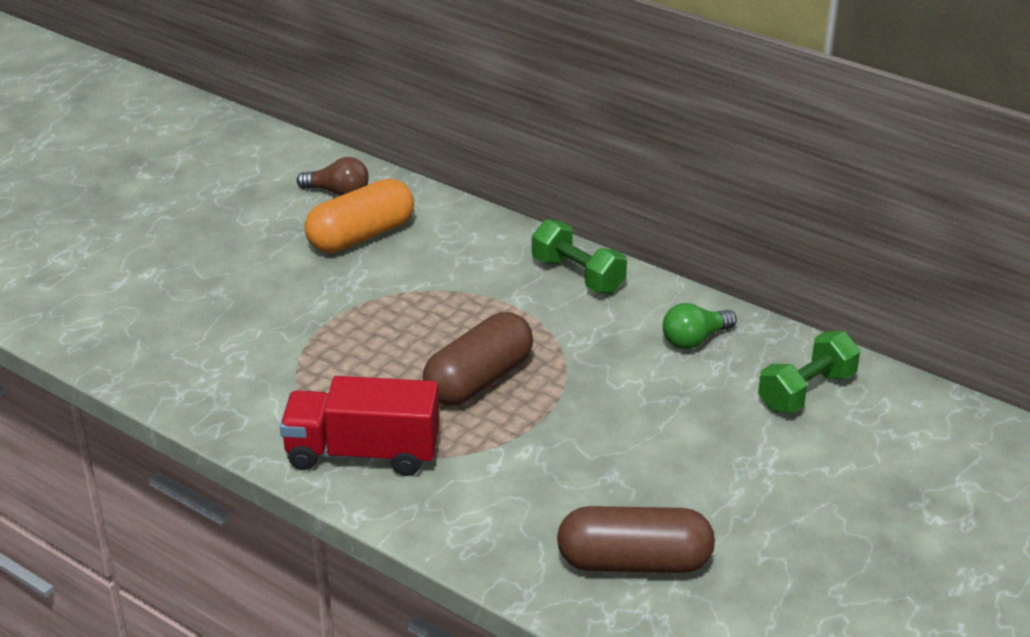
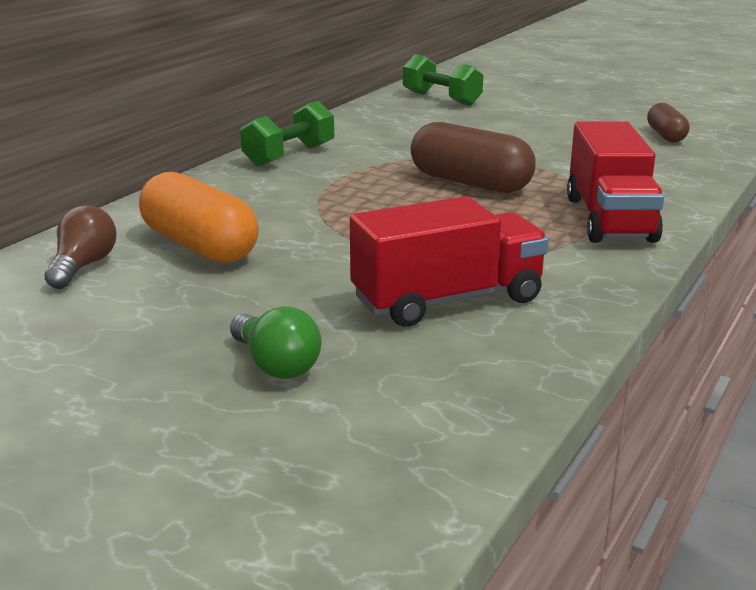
camera: 95 degrees left, 10 degrees down
(229, 342) = (447, 300): none -> red truck
(634, 562) = (666, 135): brown capsule -> brown capsule, size x0.58
(694, 340) = (384, 122): green light bulb -> green light bulb (276, 365)

